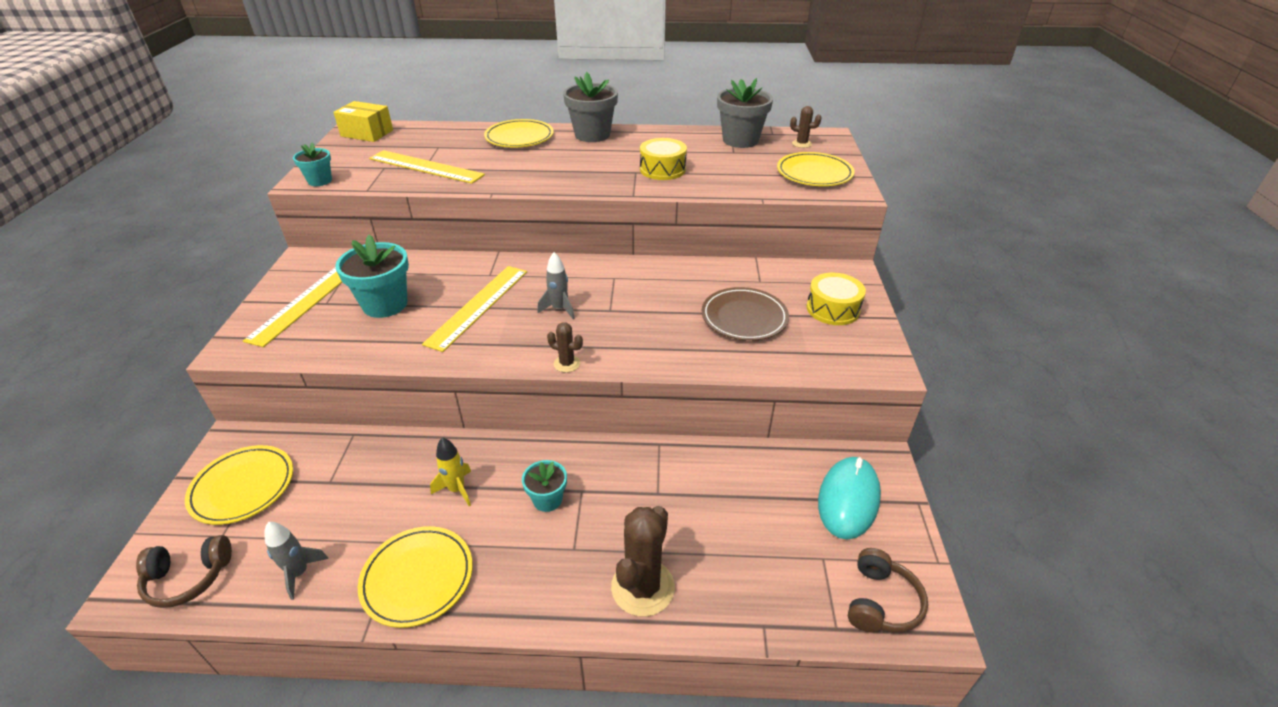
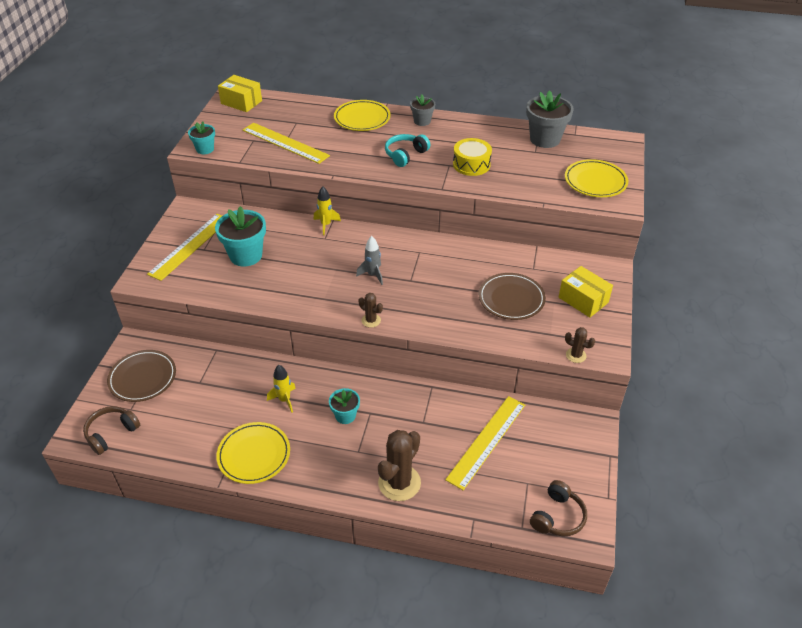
camera: 10 degrees right, 5 degrees up
(188, 578) = (111, 433): brown headphones -> brown headphones turned 135 degrees clockwise
(243, 487) = (143, 378): yellow plate -> brown plate
(299, 573) = (179, 440): grey rocket -> none
(478, 306) = (313, 265): yellow ruler -> yellow ruler (487, 441)
(489, 260) = (326, 225): none -> yellow rocket
(579, 167) = (405, 155): none -> turquoise headphones
(592, 135) = (422, 121): grey flower pot -> grey flower pot, size x0.57
(801, 144) = (596, 148): brown cactus -> brown cactus (576, 355)
(833, 309) = (583, 300): yellow drum -> yellow box
(848, 499) = (559, 446): turquoise mouse -> none

